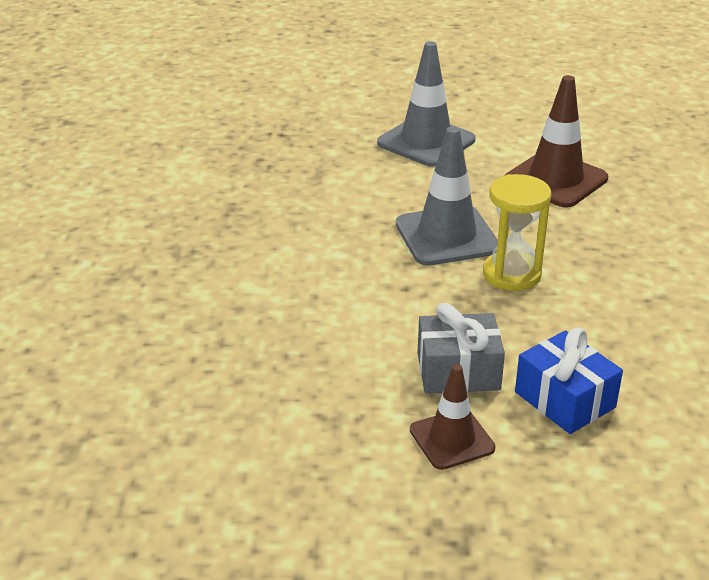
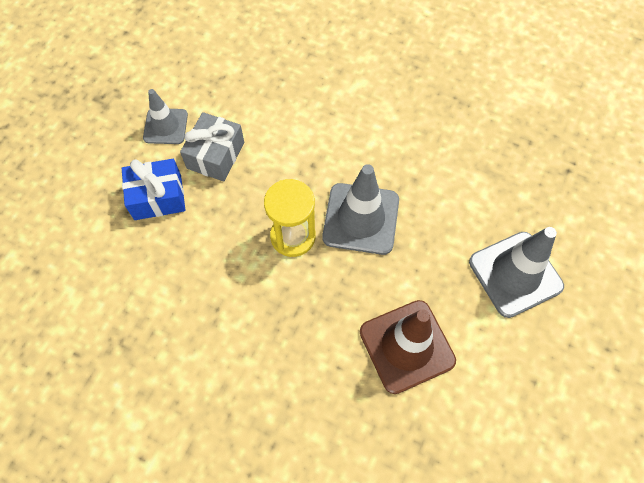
camera: 115 degrees right, 30 degrees up
(452, 439) = (165, 126): brown traffic cone -> grey traffic cone

